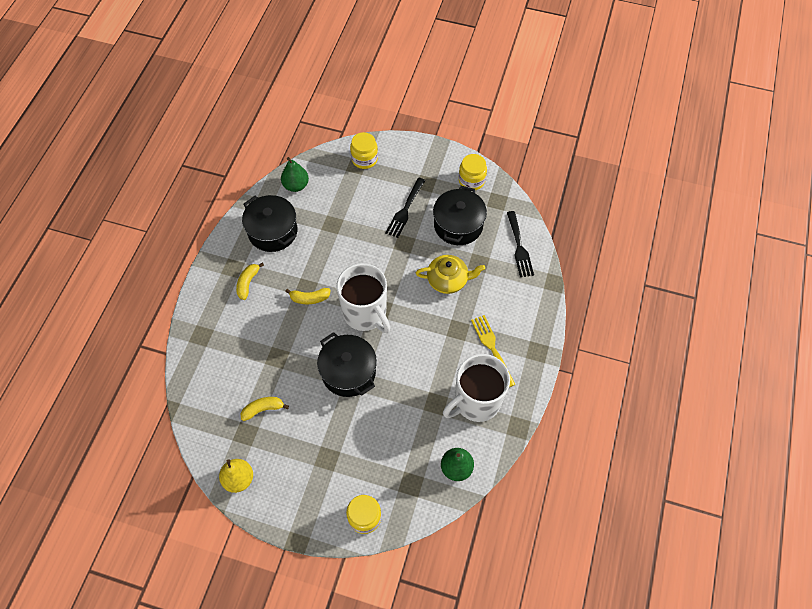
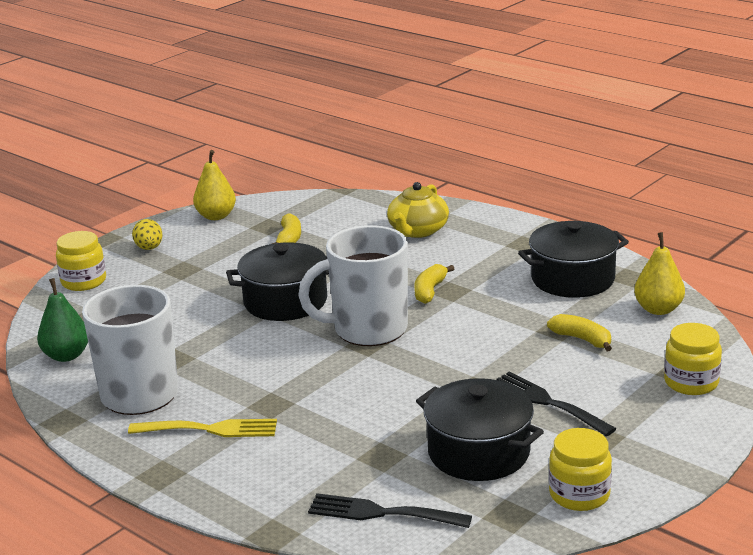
camera: 115 degrees right, 35 degrees down
(248, 283) = (490, 251): yellow banana -> yellow banana (582, 339)
(296, 185) = (658, 309): green pear -> yellow pear
(303, 500) = (149, 248): none -> yellow egg
(448, 280) = (370, 415): yellow teapot -> yellow teapot (417, 231)

